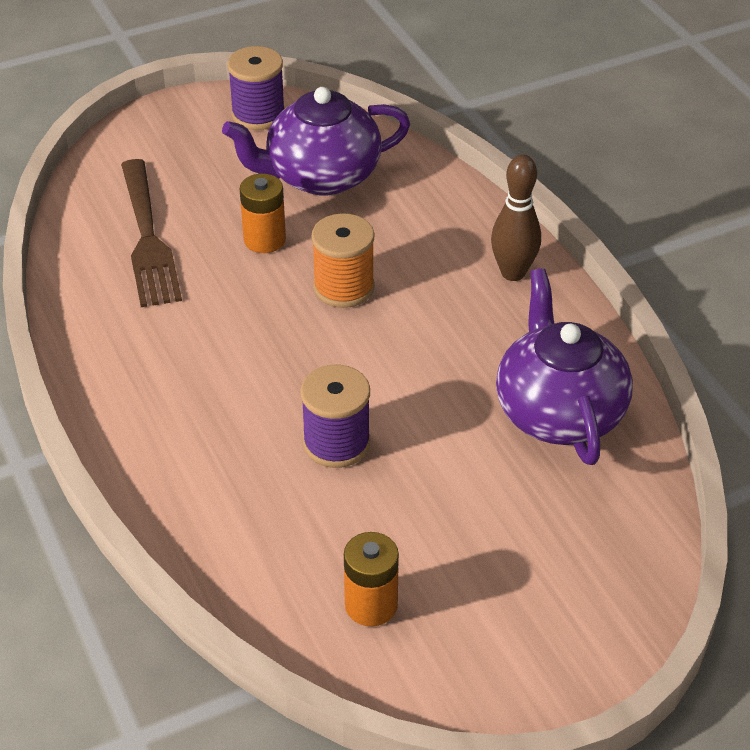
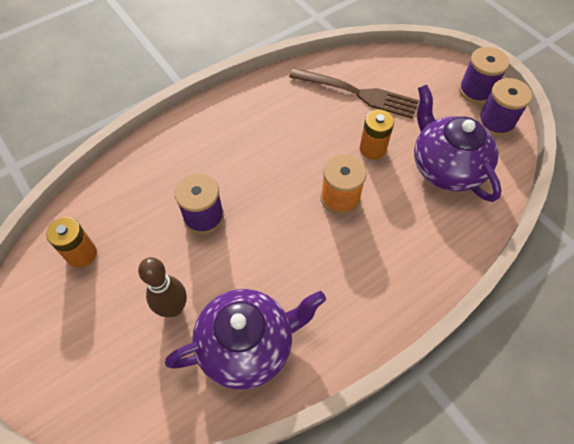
camera: 80 degrees right, 15 degrees up
(147, 237) = (357, 93): brown fork -> brown fork turned 135 degrees counterclockwise
(193, 118) = (476, 91): none -> purple spool
(513, 273) = (384, 300): brown bowling pin -> brown bowling pin (173, 308)

